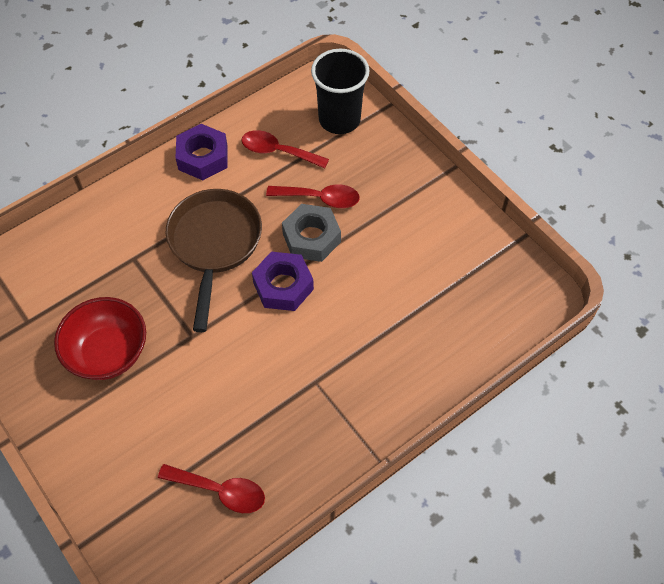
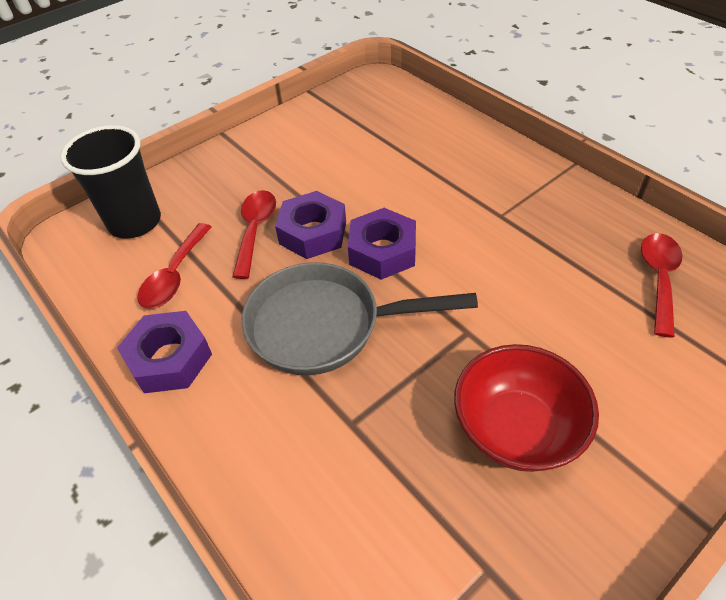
camera: 90 degrees left, 10 degrees down
(214, 245) = (324, 325): brown pan -> grey pan
(311, 238) = (313, 233): grey nut -> purple nut

